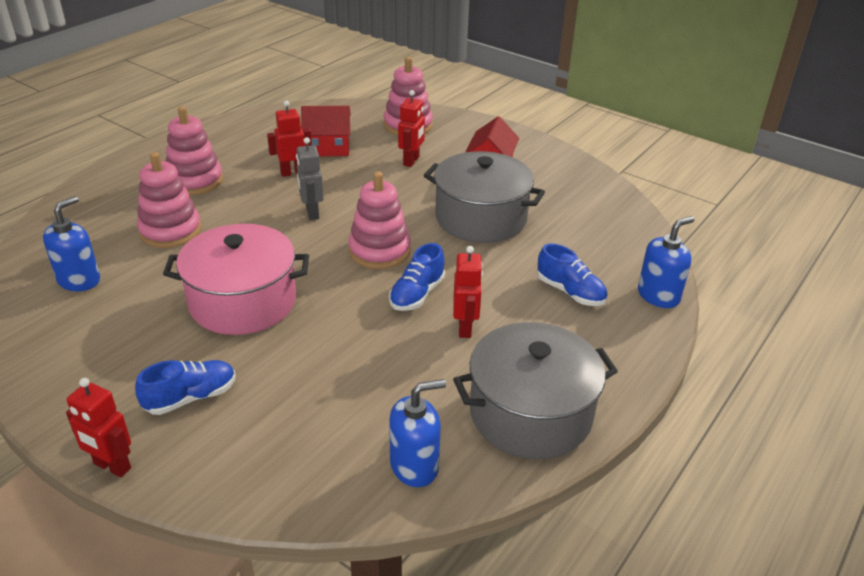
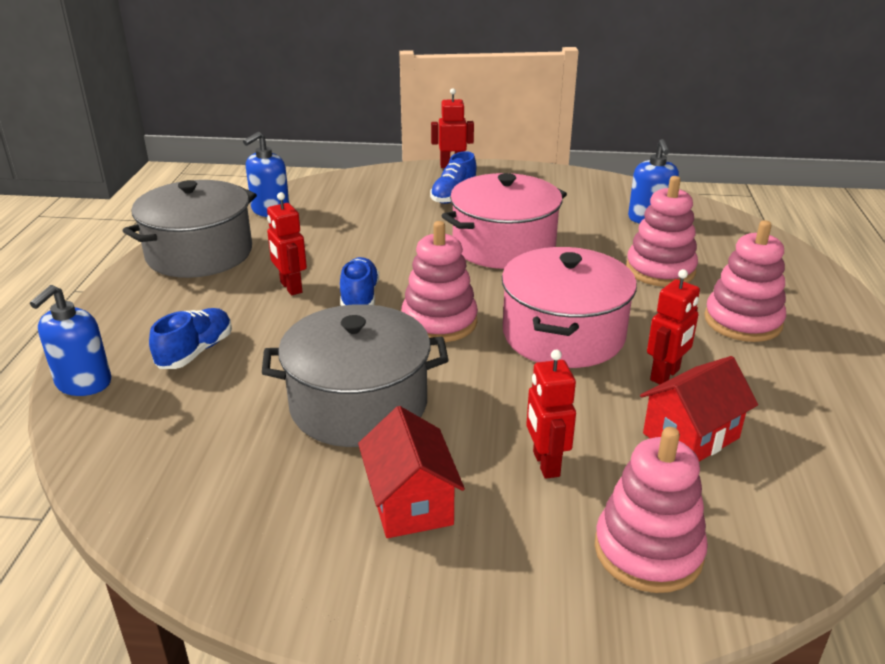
camera: 150 degrees right, 5 degrees down
(312, 213) = (563, 334): grey robot -> pink pot
(570, 292) = (195, 352): blue shoe -> blue shoe turned 105 degrees clockwise

